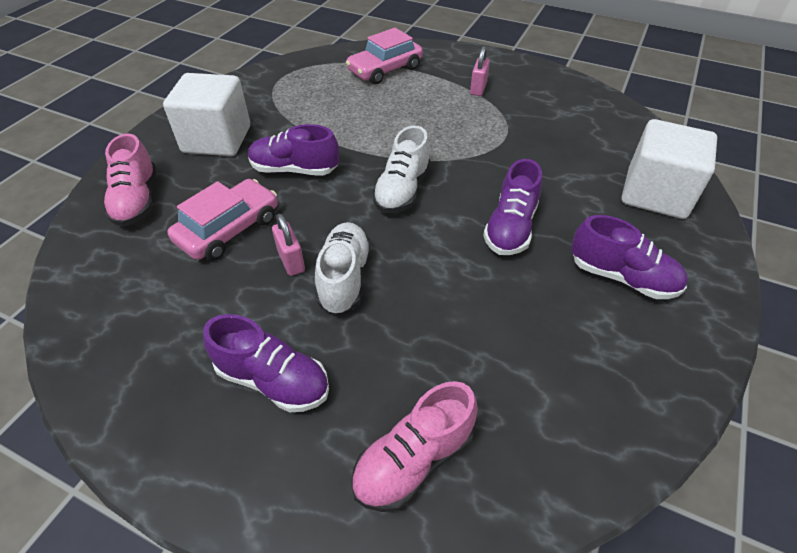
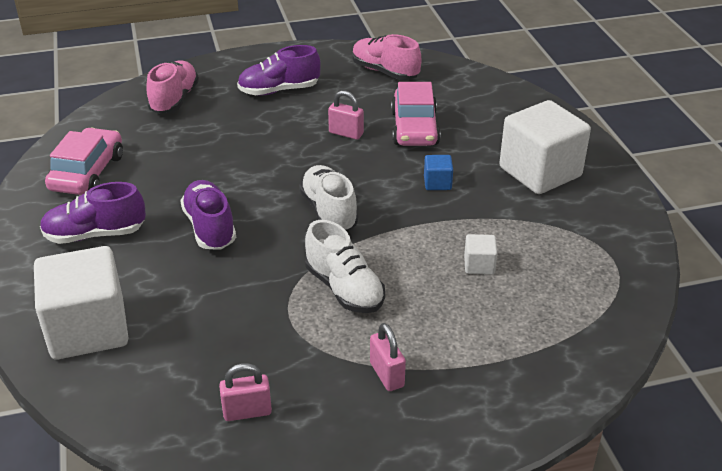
camera: 140 degrees right, 10 degrees down
(137, 200) = (504, 112): pink shoe -> pink shoe (385, 72)
(294, 170) = (437, 183): purple shoe -> blue cube
(344, 278) = (299, 142): white shoe -> white shoe (344, 289)
(355, 109) = (479, 265): none -> white cube
(385, 70) = (530, 339): pink car -> pink car (87, 173)
(570, 106) = (247, 412): none -> pink padlock

